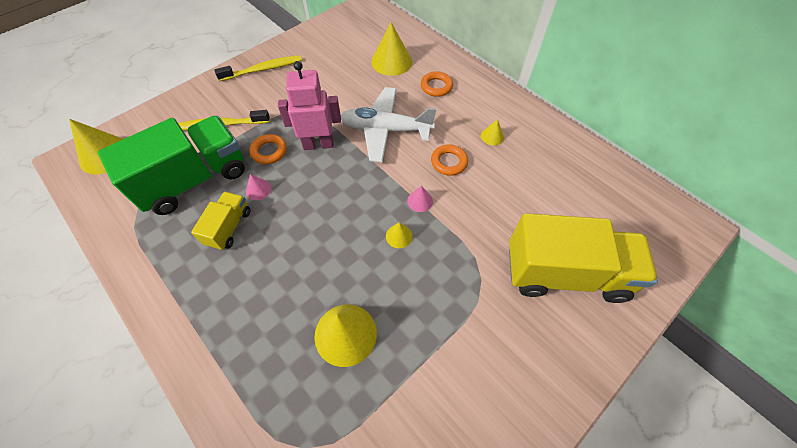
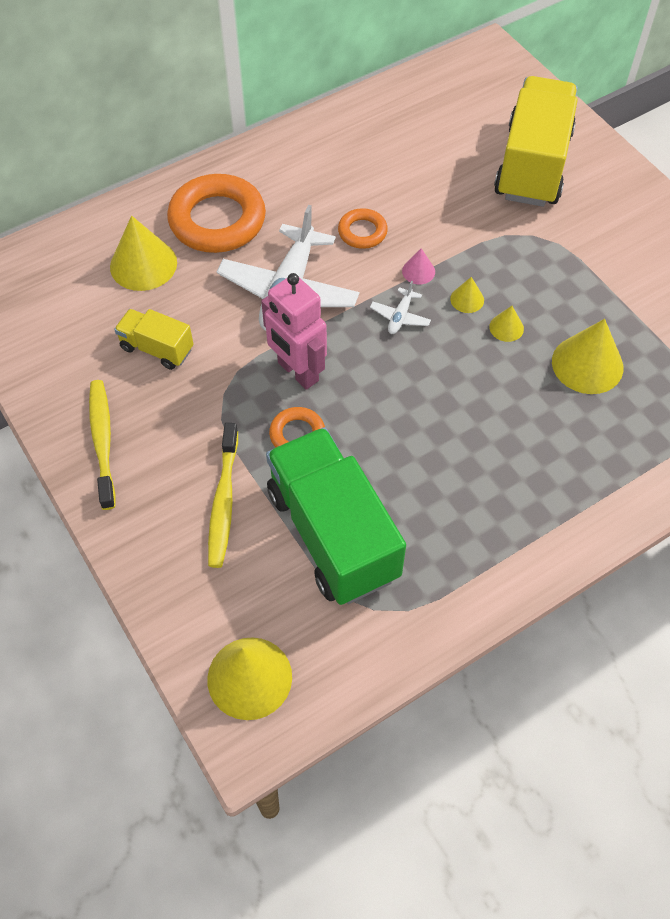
camera: 80 degrees left, 0 degrees up
(229, 227) = (427, 484): yellow truck -> yellow truck (157, 348)
(258, 189) = (367, 449): pink cone -> none
(318, 144) = (297, 372): pink robot -> pink robot turned 45 degrees counterclockwise
(374, 194) = (400, 316): none -> white plane
(436, 86) = (217, 220): orange ring -> orange ring, size x1.98
(492, 136) = (328, 181): yellow cone -> yellow cone (506, 327)

